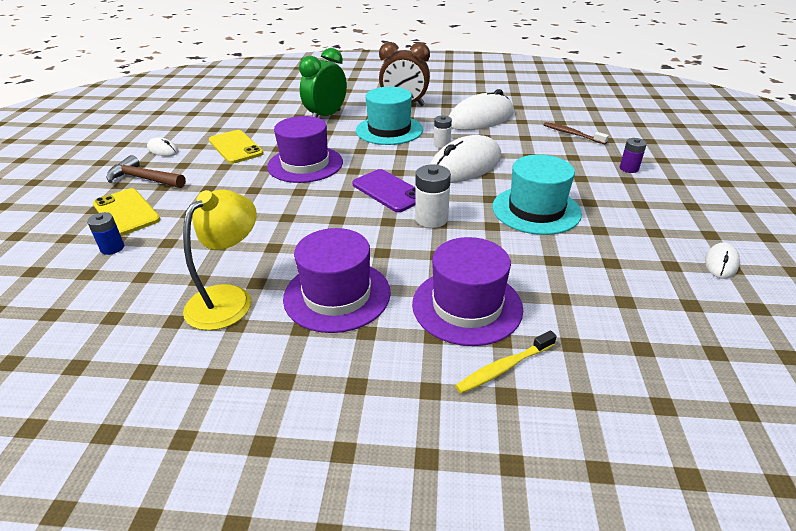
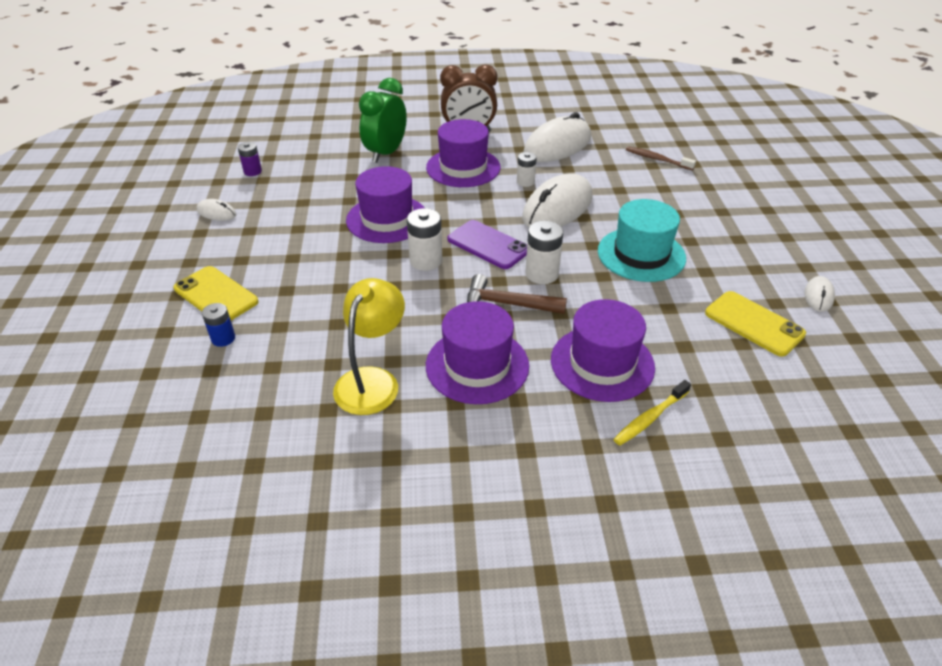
camera: 10 degrees left, 5 degrees up
(144, 179) = (214, 252): brown hammer -> brown hammer (508, 304)
(235, 147) = (299, 202): yellow phone -> yellow phone (754, 323)
(325, 199) = (426, 261): none -> white battery
(389, 130) = (463, 167): turquoise hat -> purple hat
(629, 168) = (721, 198): purple battery -> purple battery (252, 171)

